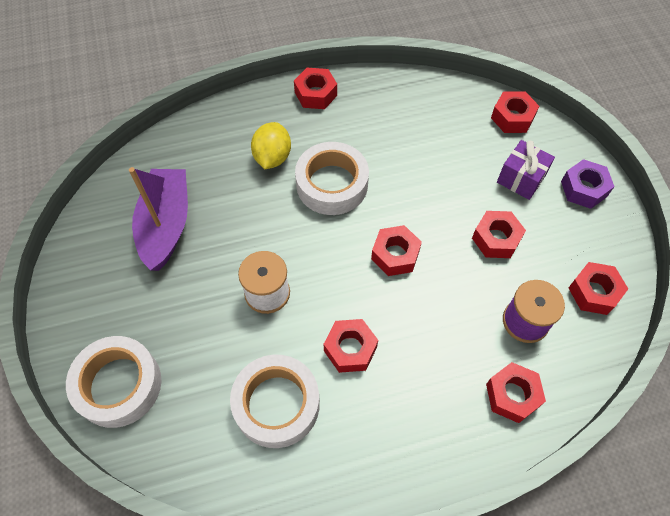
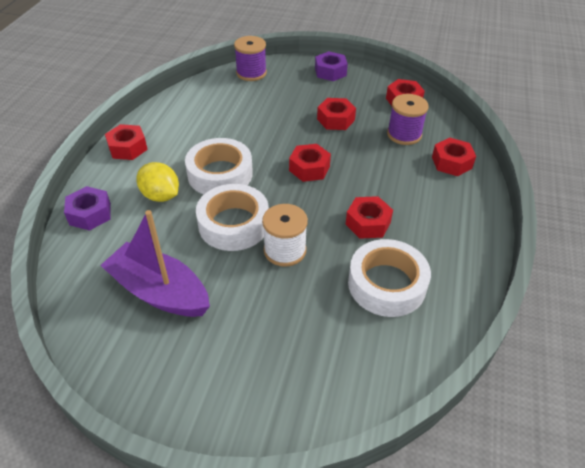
camera: 60 degrees left, 15 degrees down
(118, 385) = (298, 392): white tape -> white tape (233, 224)
(219, 123) = (90, 214): none -> purple nut
(512, 117) = (251, 73): red nut -> purple spool
(521, 179) = (300, 90): purple gift -> none

